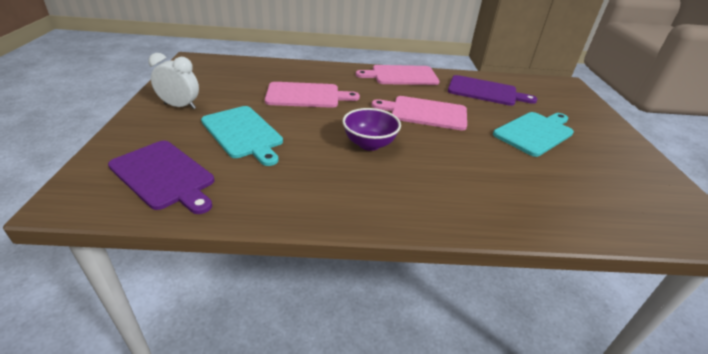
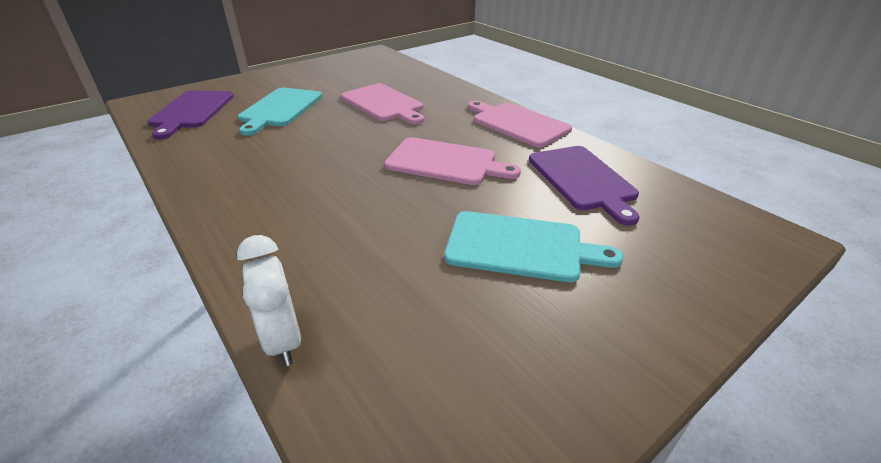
camera: 55 degrees right, 0 degrees up
(180, 106) = (292, 78): white clock -> white clock (283, 340)
(369, 144) = (330, 157): purple bowl -> none
(425, 113) = (445, 162): pink cutting board -> pink cutting board turned 135 degrees clockwise

